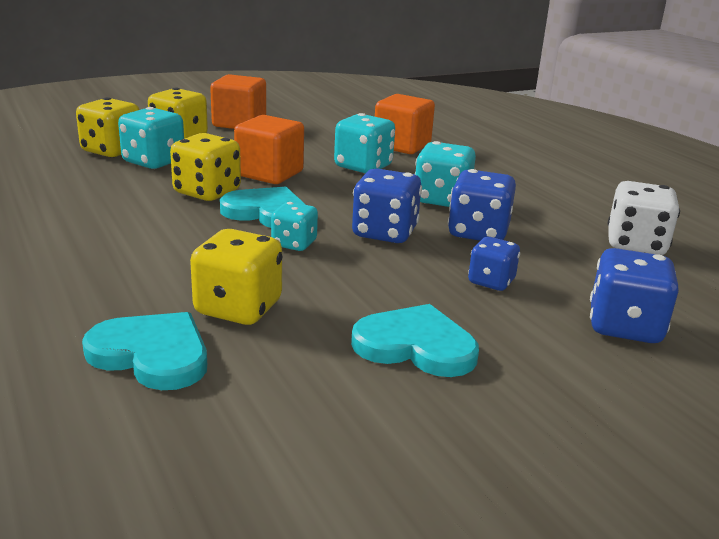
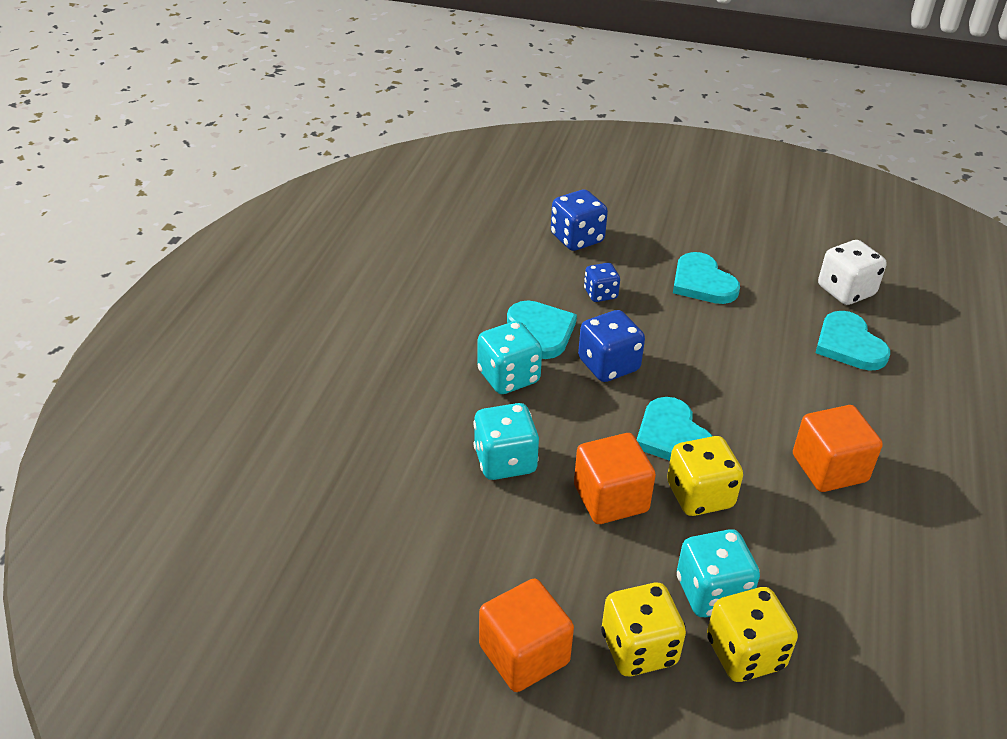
camera: 135 degrees left, 15 degrees up
(238, 308) = (777, 351): yellow dice -> none
(294, 244) = (688, 388): turquoise dice -> none
(402, 146) = (407, 480): orange cube -> orange cube (829, 468)
(478, 233) = (541, 331): blue dice -> turquoise heart
(635, 245) = (456, 270): white dice -> white dice (845, 291)

